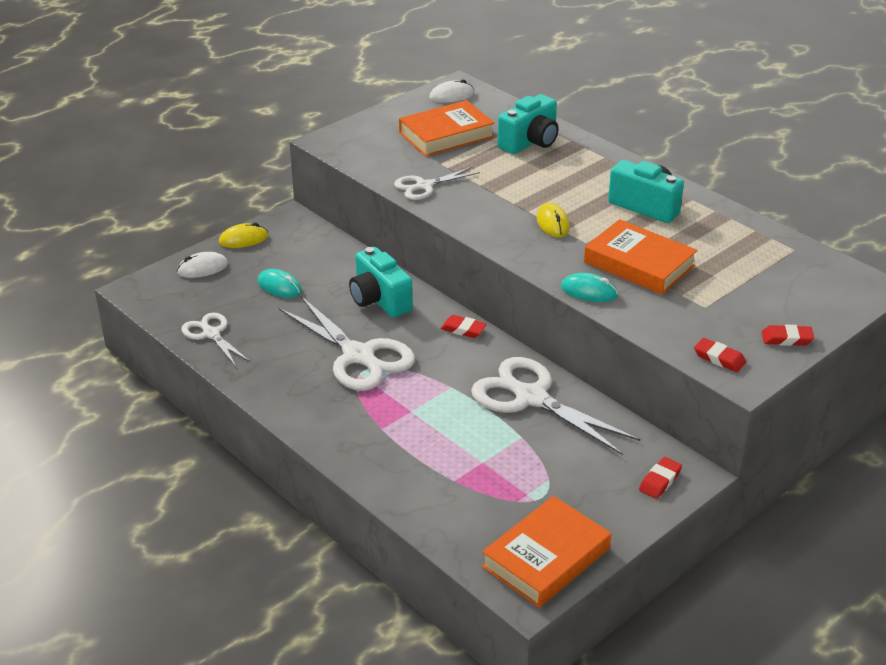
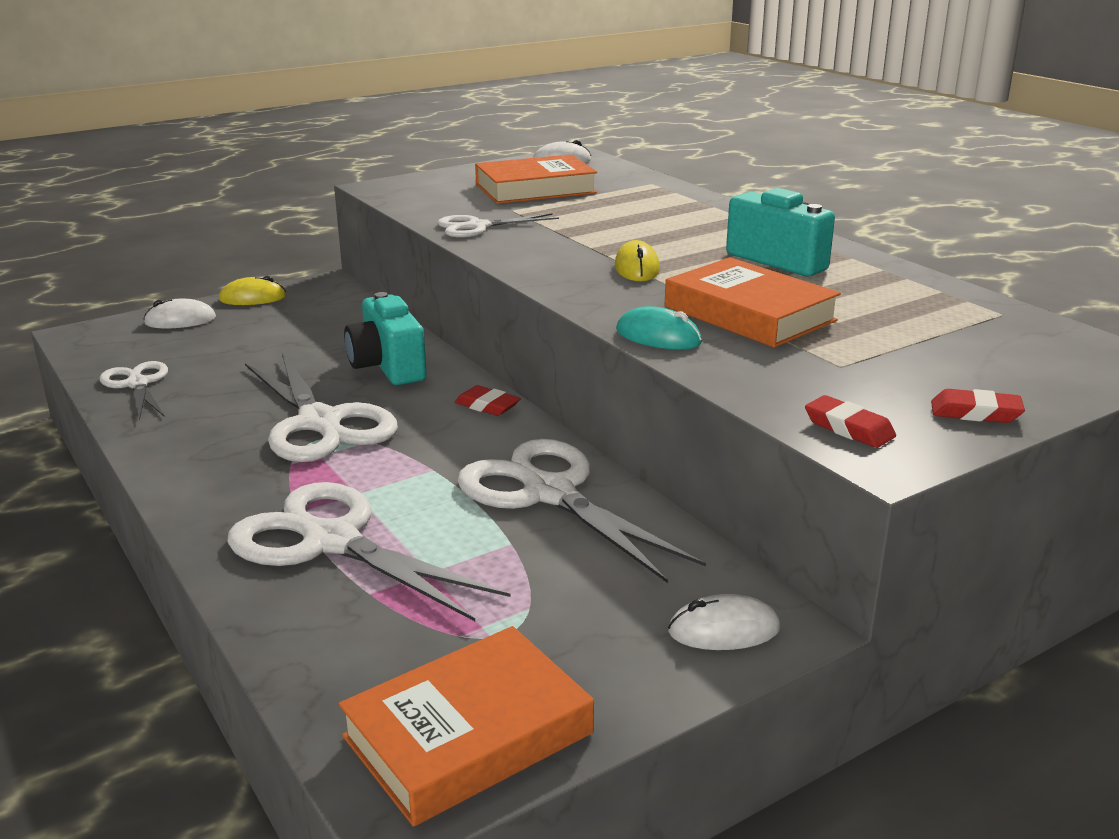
camera: 10 degrees right, 10 degrees down
(279, 287) = (264, 344): turquoise mouse -> none
(413, 448) = (330, 541): none -> white scissors
(530, 142) = (642, 199): turquoise camera -> none
(660, 481) = (724, 630): red eraser -> white mouse

